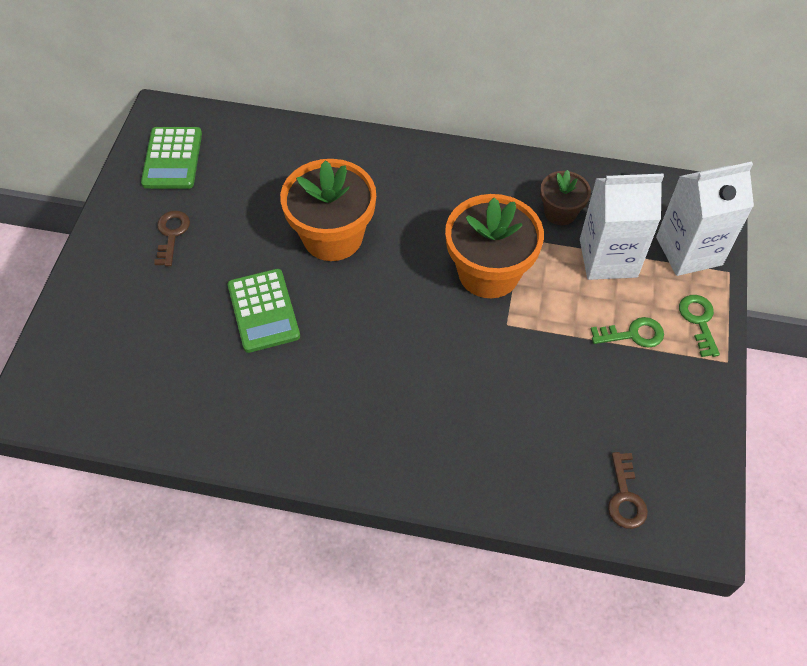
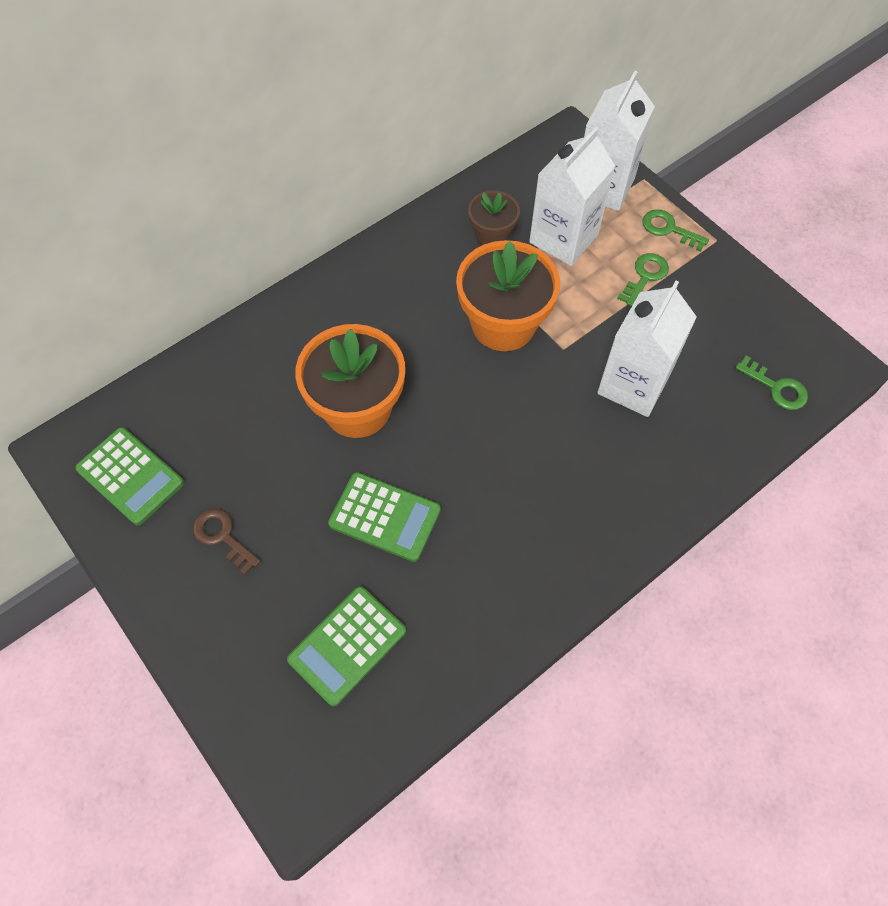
camera: 50 degrees left, 5 degrees up
(152, 355) = (347, 645): none -> green calculator
(522, 391) = (633, 384): none -> white carton
(625, 497) = (776, 387): brown key -> green key

